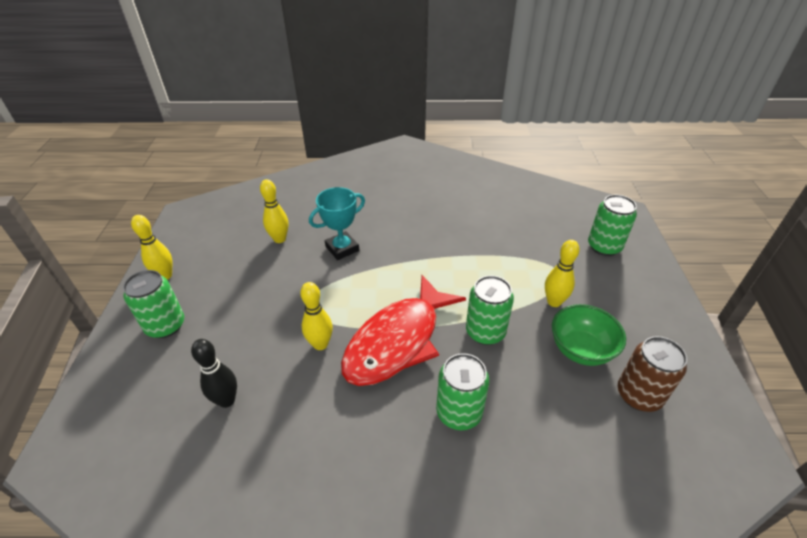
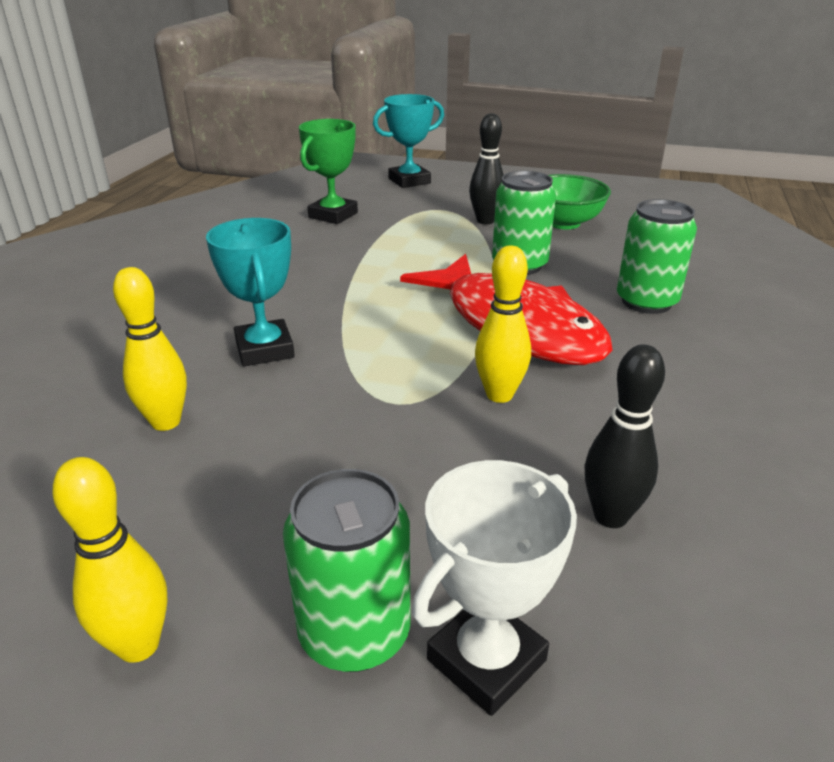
camera: 75 degrees left, 10 degrees down
(150, 365) = (486, 660): none -> white trophy
(514, 227) = (333, 215): none -> green trophy
(554, 302) = (485, 221): yellow bowling pin -> black bowling pin
(604, 247) = (409, 181): green can -> turquoise trophy
(638, 395) = (628, 212): brown can -> none

